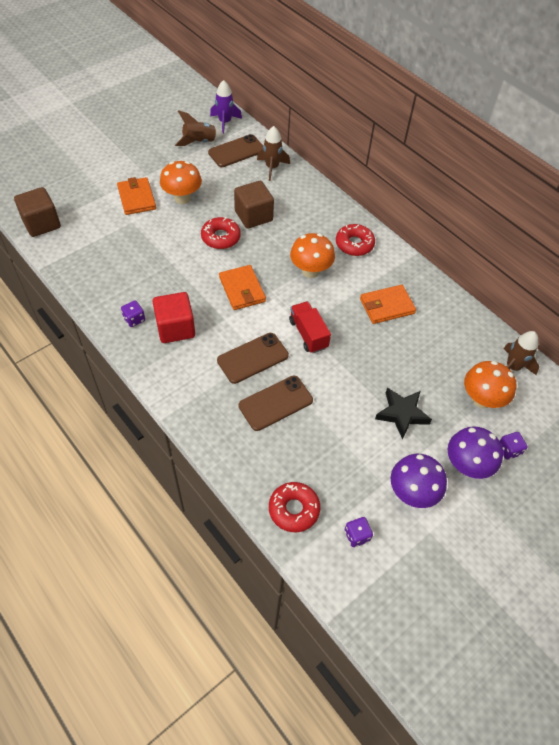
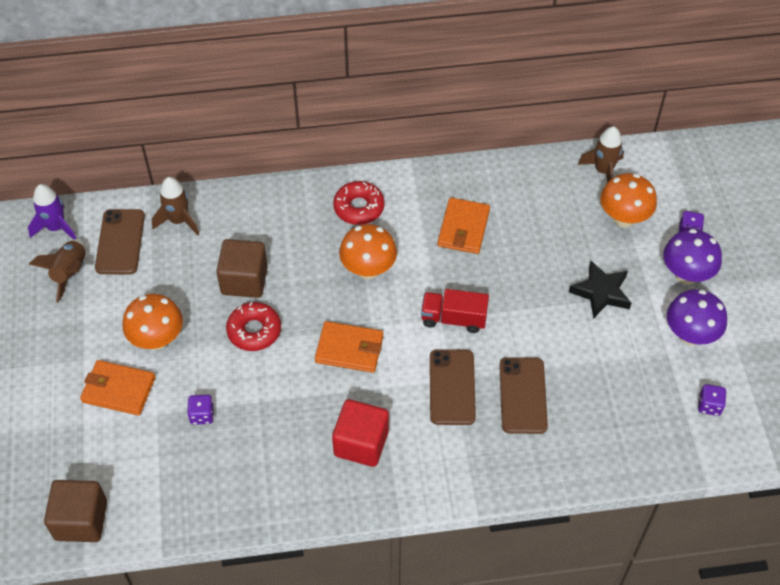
camera: 55 degrees left, 0 degrees up
(134, 319) = (319, 480): purple dice -> purple dice (202, 415)
(294, 509) = (654, 444): red donut -> none

